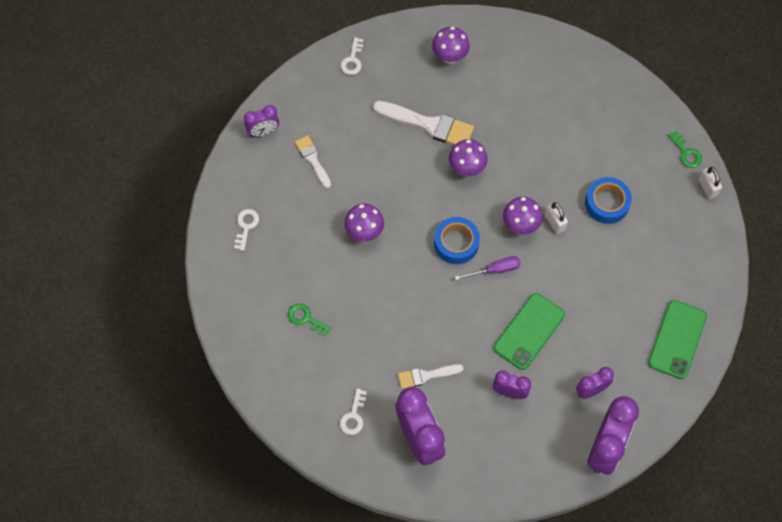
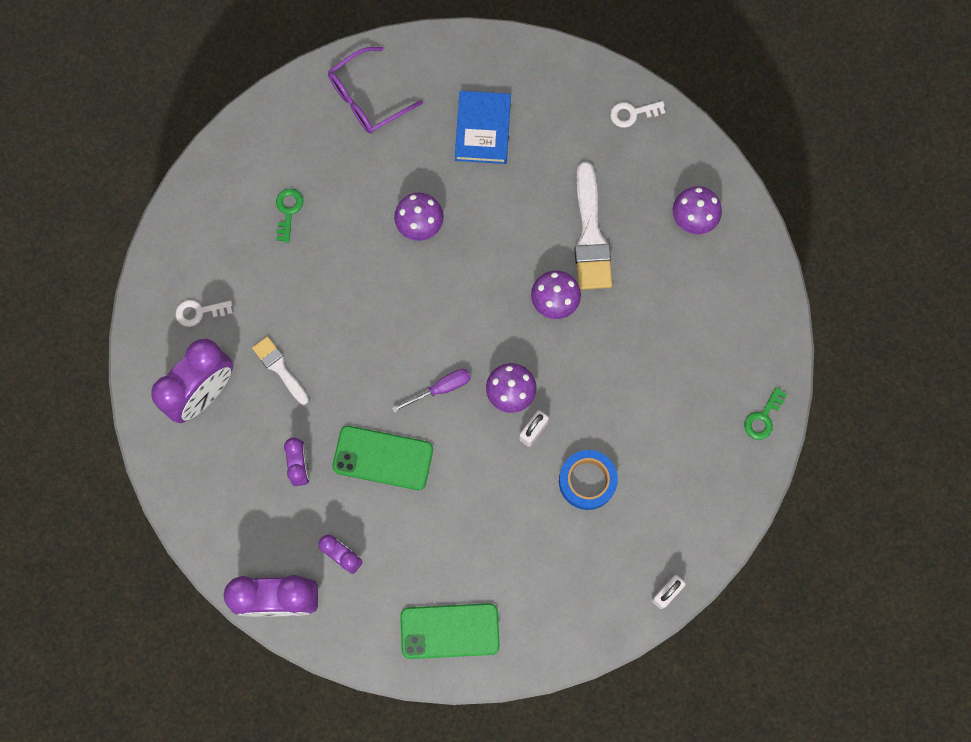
camera: 65 degrees right, 10 degrees up
(246, 226) = (367, 98): white key -> purple glasses
(263, 132) = (492, 61): purple clock -> none
(313, 159) = (483, 129): white brush -> blue book
(456, 243) = (454, 331): blue tape -> none
(495, 270) = (441, 388): purple screwdriver -> purple screwdriver turned 75 degrees counterclockwise
(686, 153) = (702, 549): green key -> green key (763, 418)

